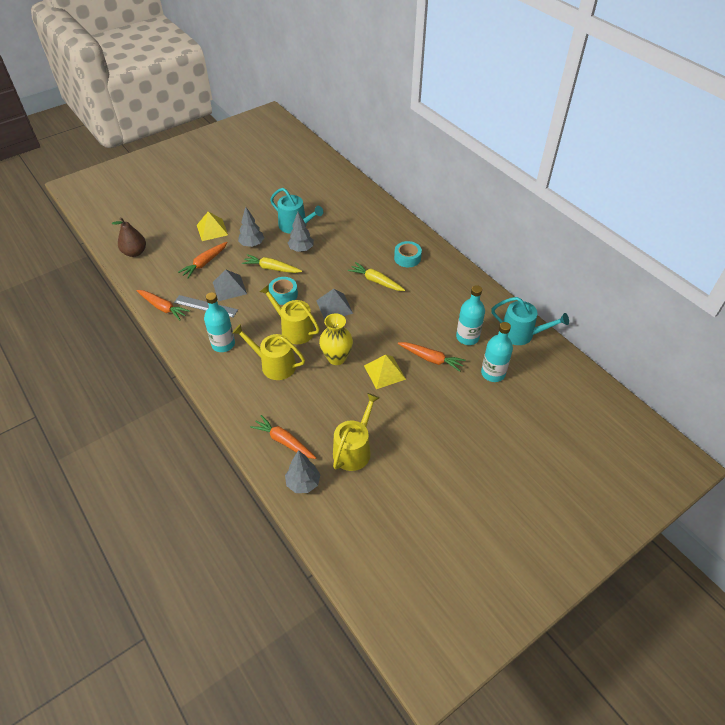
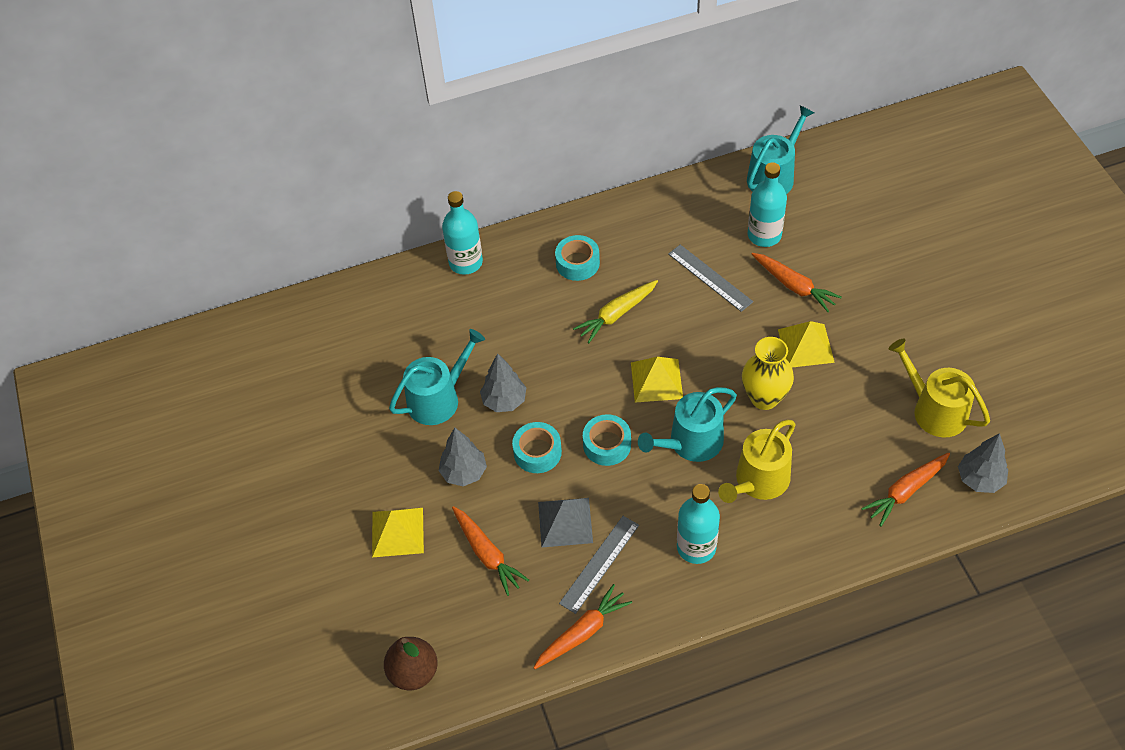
camera: 70 degrees left, 5 degrees up
(271, 268) = (537, 452): yellow carrot -> turquoise tape
(294, 329) = (691, 443): yellow watering can -> turquoise watering can
(334, 307) = (656, 380): grey pyramid -> yellow pyramid
(421, 317) = (710, 277): none -> grey ruler
(431, 359) = (794, 286): orange carrot -> orange carrot turned 90 degrees clockwise
(493, 373) = (836, 226): turquoise bottle -> turquoise bottle (465, 262)

